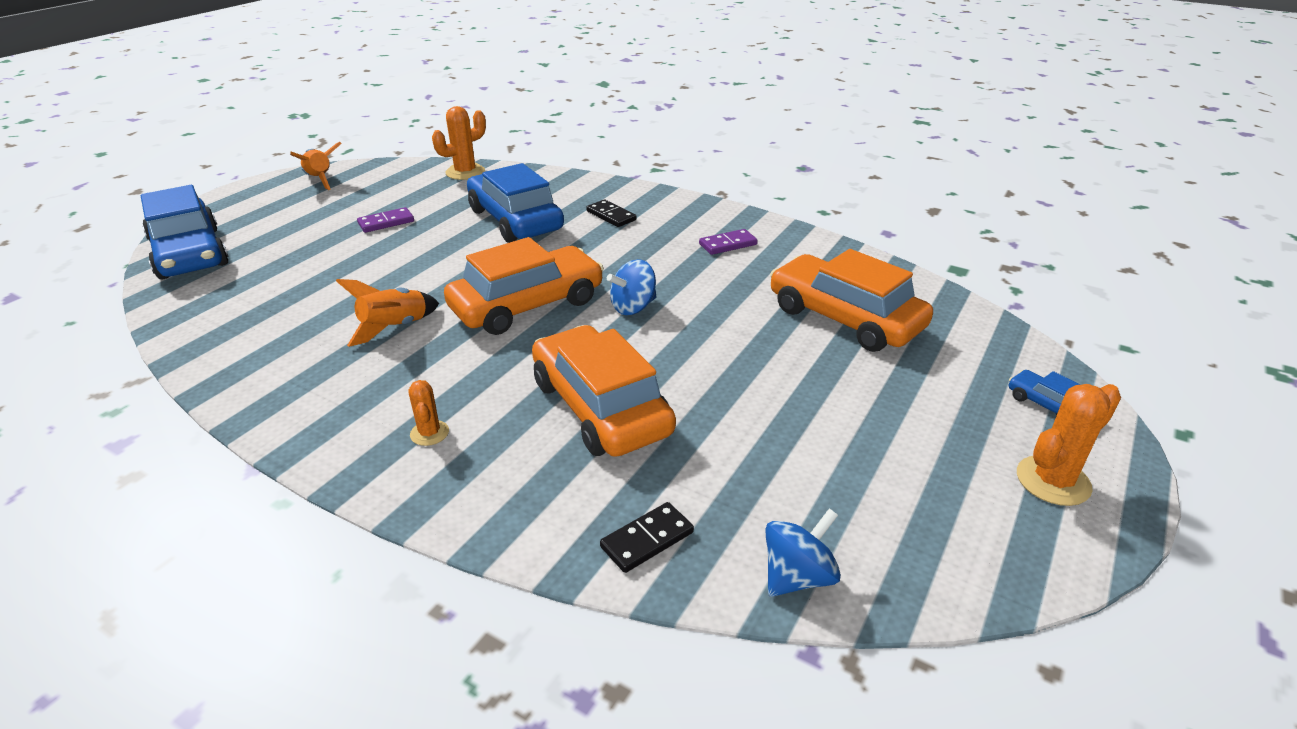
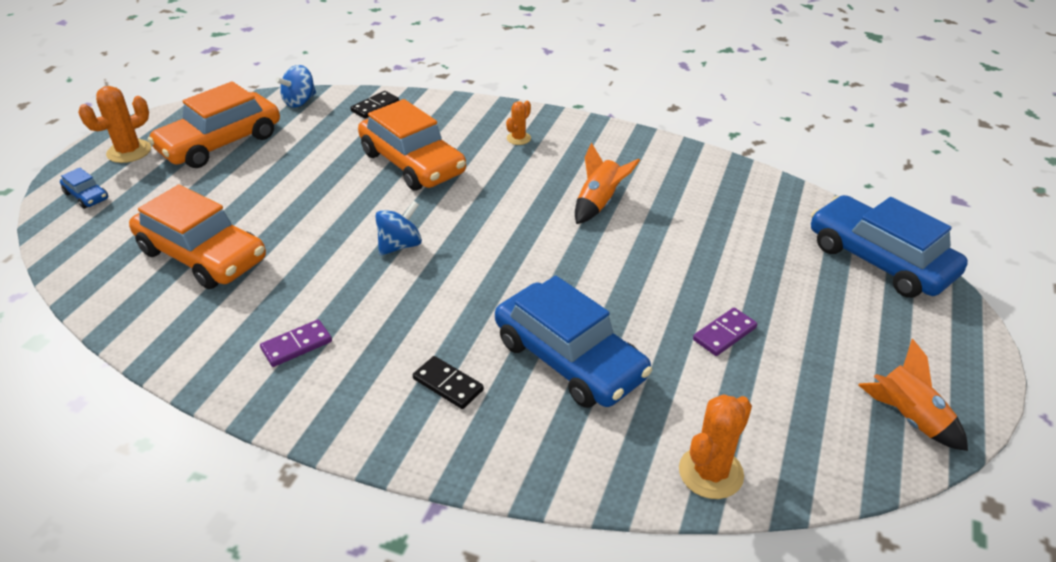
camera: 170 degrees right, 5 degrees up
(429, 433) = (518, 138): orange cactus -> orange cactus turned 60 degrees clockwise
(527, 305) = (498, 237): orange car -> orange car (220, 143)

